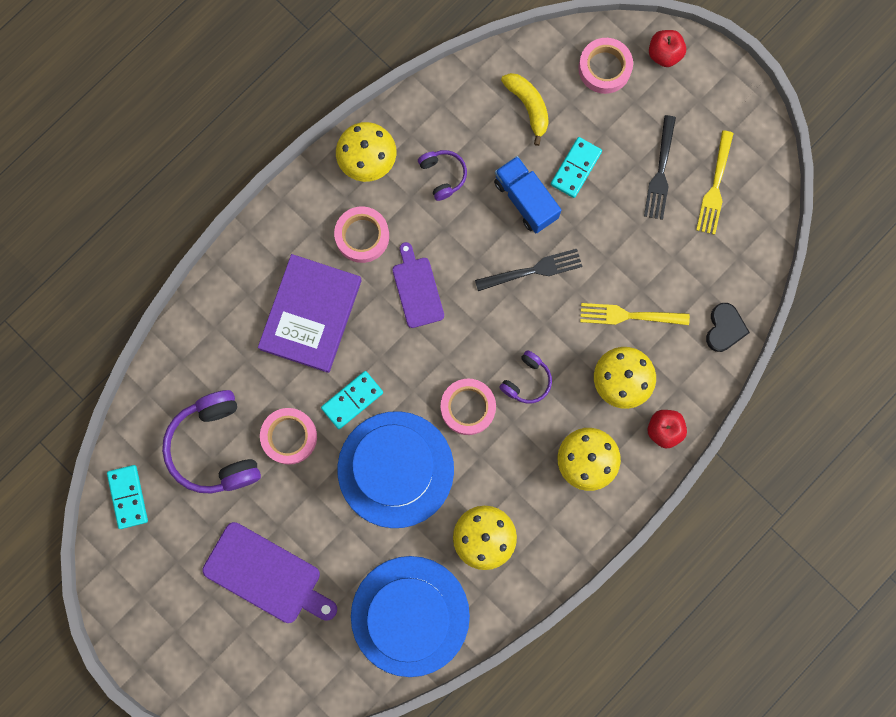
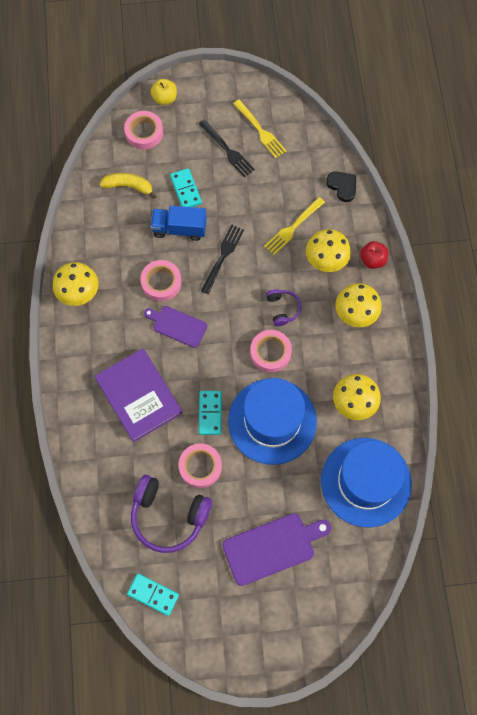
camera: 50 degrees left, 10 degrees down
(362, 236) = (119, 331): pink tape -> pink tape (161, 282)
(443, 175) = (125, 260): purple headphones -> none
(664, 54) = (165, 98): red apple -> yellow apple

